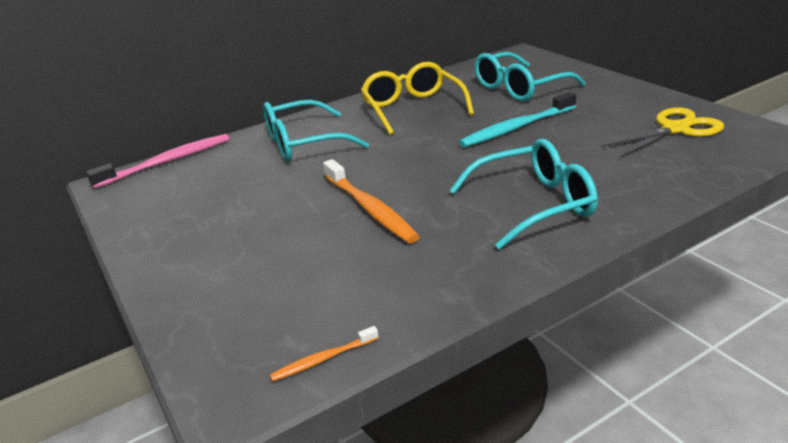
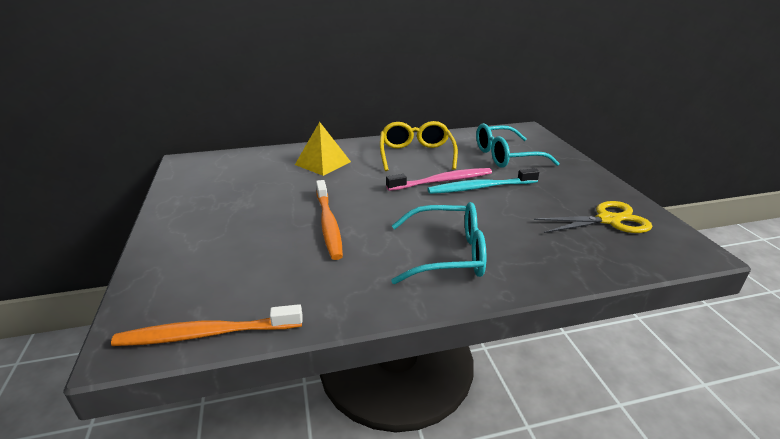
camera: 15 degrees right, 0 degrees up
(167, 162) = (230, 155): pink toothbrush -> pink toothbrush (442, 181)
(303, 143) = (323, 163): turquoise glasses -> yellow pyramid
(323, 359) = (206, 334): orange toothbrush -> orange toothbrush, size x2.02

